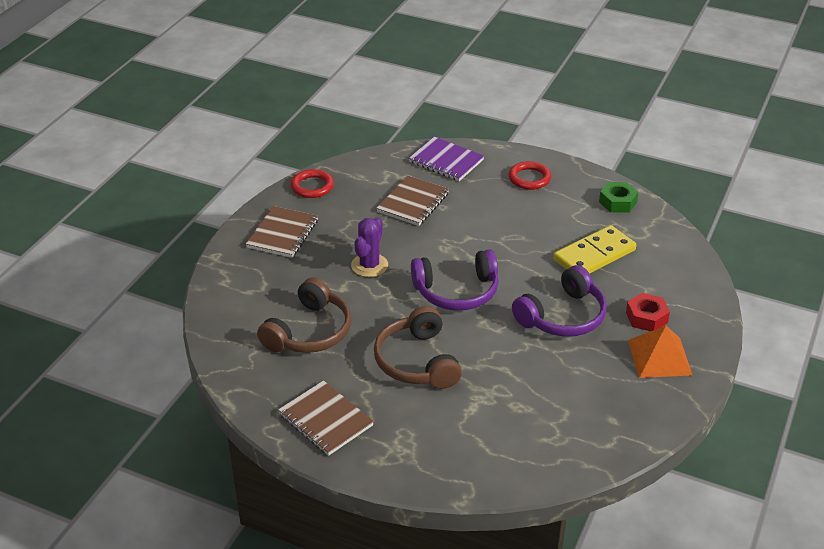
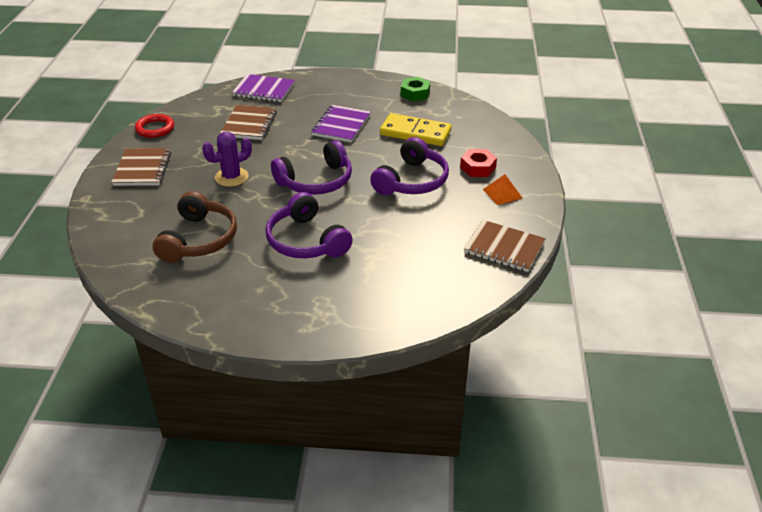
camera: 20 degrees left, 0 degrees up
(325, 420) = (244, 307): brown notebook -> brown notebook (504, 248)
(369, 265) = (231, 177): purple cactus -> purple cactus turned 60 degrees clockwise
(417, 361) = (306, 241): brown headphones -> purple headphones
(514, 226) = (341, 125): none -> purple notebook
(529, 178) = (338, 90): red ring -> none
(594, 255) = (415, 133): yellow domino -> yellow domino turned 75 degrees clockwise
(659, 357) = (502, 193): orange pyramid -> orange pyramid, size x0.64

